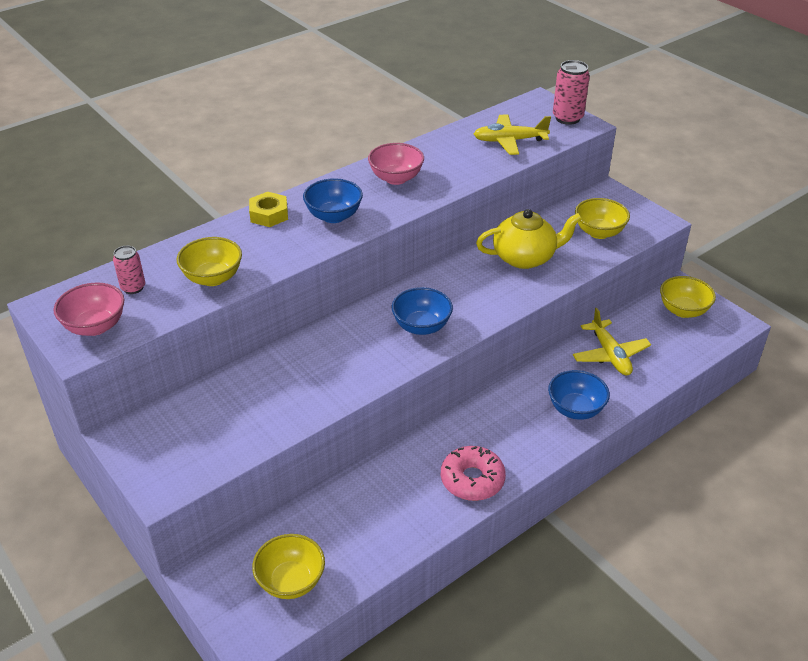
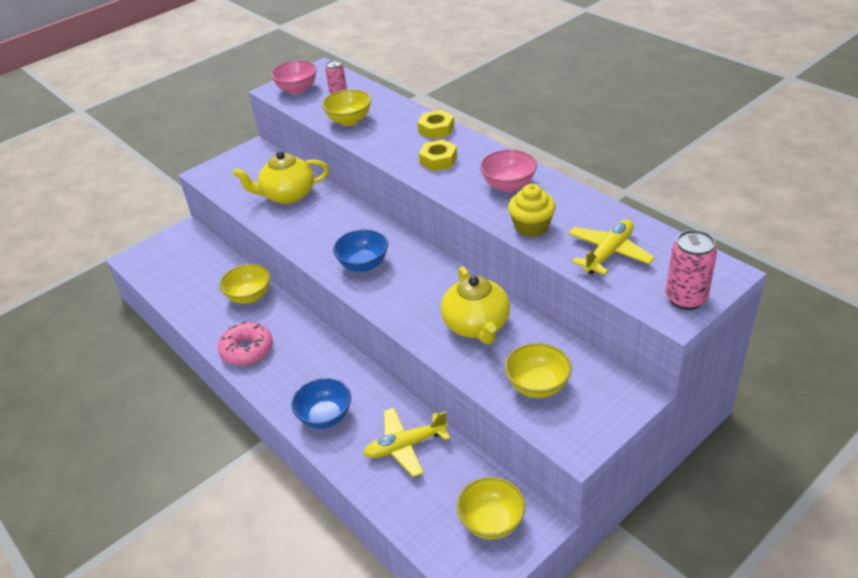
camera: 90 degrees right, 0 degrees up
(260, 393) = (287, 195): none -> yellow teapot
(291, 581) = (172, 268): yellow bowl -> yellow bowl (249, 296)
(334, 216) = (438, 160): blue bowl -> yellow nut
(465, 172) = (531, 227): none -> yellow cupcake
(509, 141) = (609, 253): yellow plane -> yellow plane turned 45 degrees clockwise

